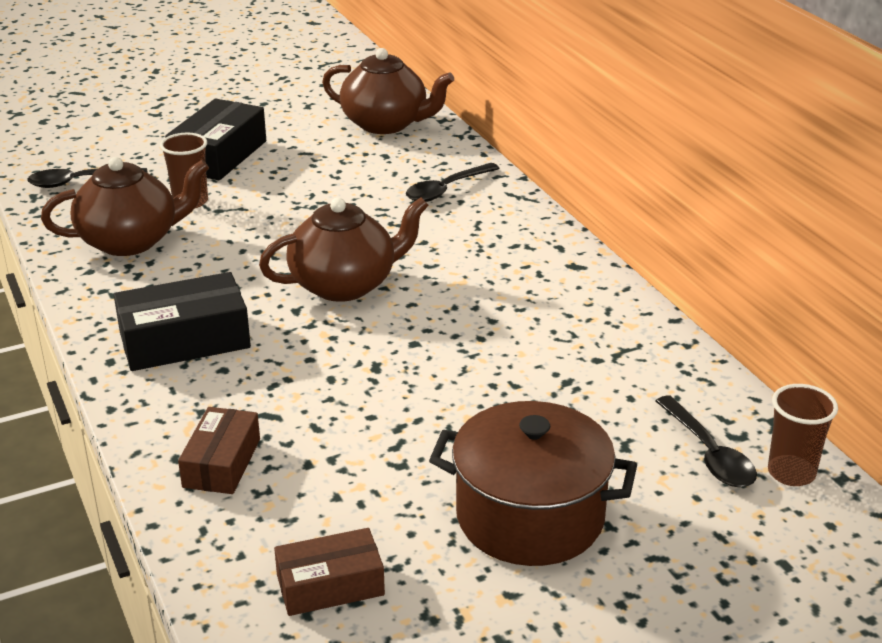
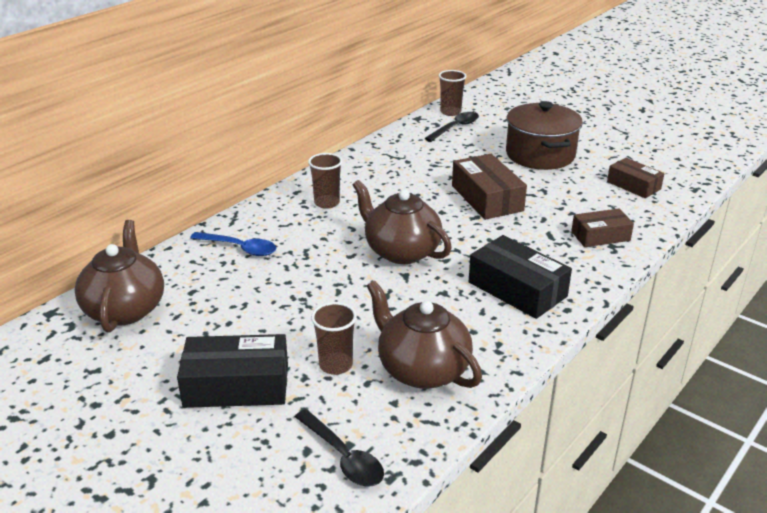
camera: 115 degrees left, 0 degrees up
(419, 396) = (487, 198): none -> brown box
(446, 189) = (239, 248): black spoon -> blue spoon
(511, 262) = (327, 203): none -> brown cup

